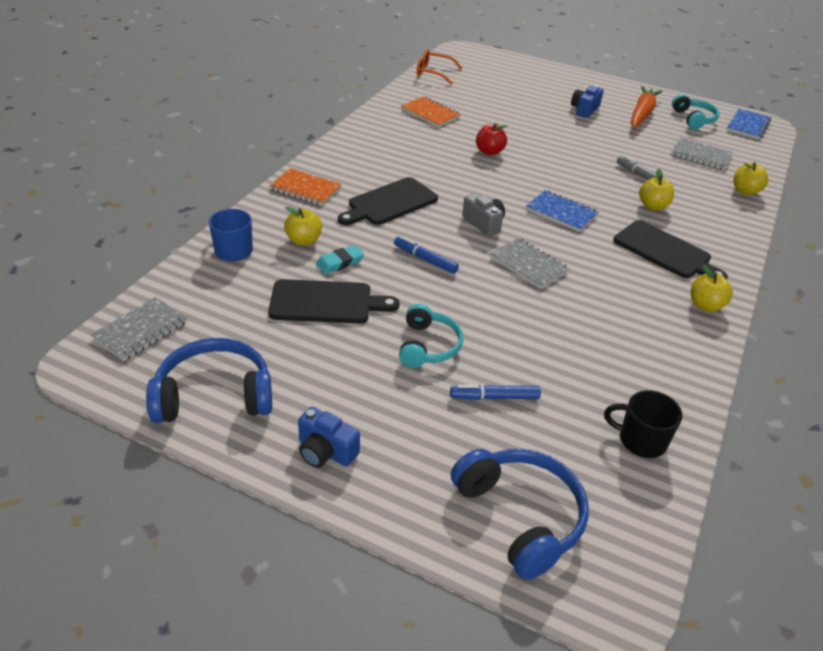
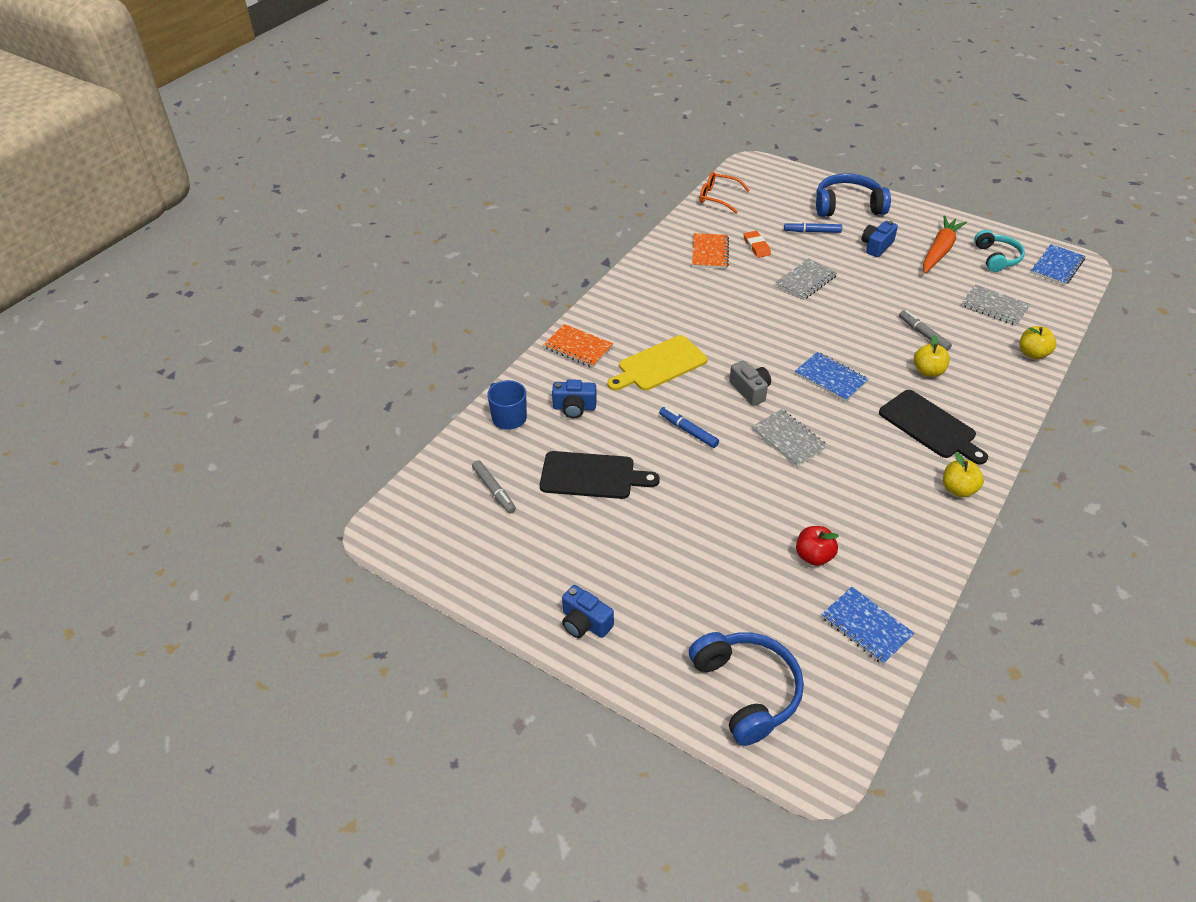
camera: 10 degrees right, 5 degrees up
(140, 330) = (428, 500): grey notebook -> grey notebook (806, 281)
(214, 395) = (492, 566): blue headphones -> blue headphones (848, 206)
(217, 319) = (494, 490): none -> grey marker
(304, 240) = (574, 407): yellow apple -> blue camera
(340, 262) = (607, 433): turquoise eraser -> none
(389, 203) = (659, 365): black cutting board -> yellow cutting board
(428, 346) = (682, 524): turquoise headphones -> none
(430, 113) = (710, 252): orange notebook -> orange notebook turned 45 degrees clockwise
(474, 109) = (756, 246): none -> orange eraser
(489, 152) = (766, 302): red apple -> red apple (814, 556)
(494, 397) = (738, 578): blue marker -> blue marker (812, 231)
(640, 440) = (866, 626): black mug -> blue notebook

